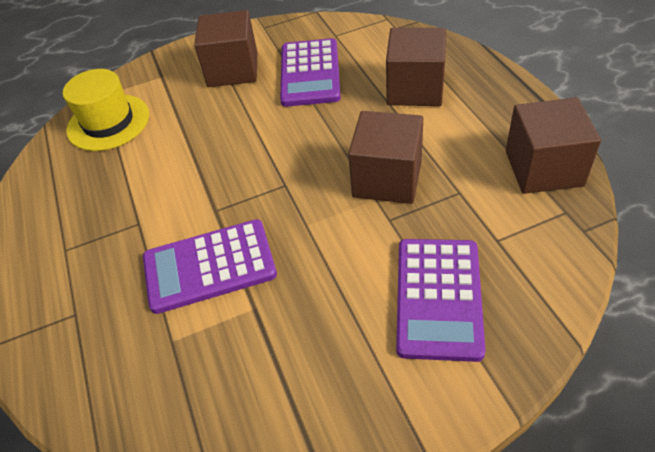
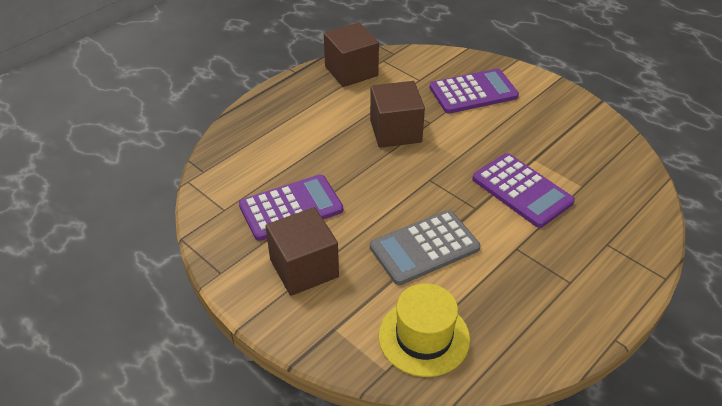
camera: 120 degrees left, 5 degrees down
(195, 150) = (424, 248): none -> grey calculator
(415, 89) = (291, 140): brown cube -> none

